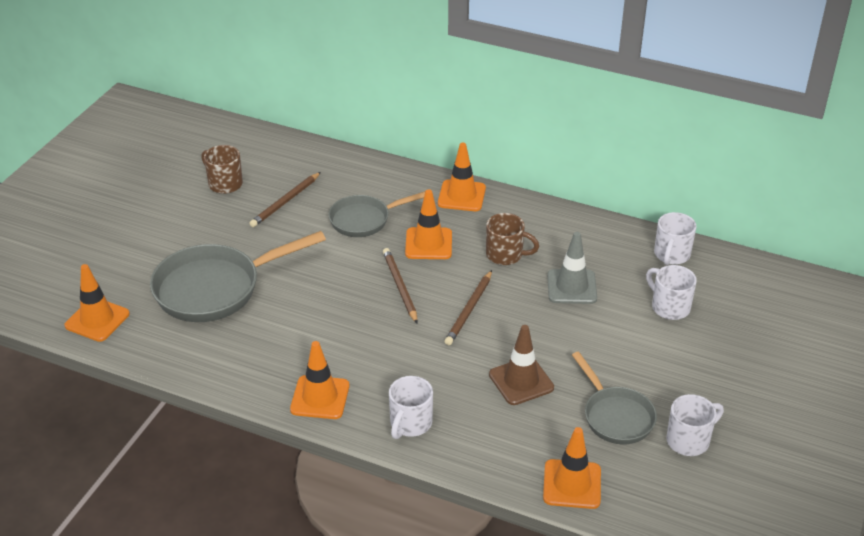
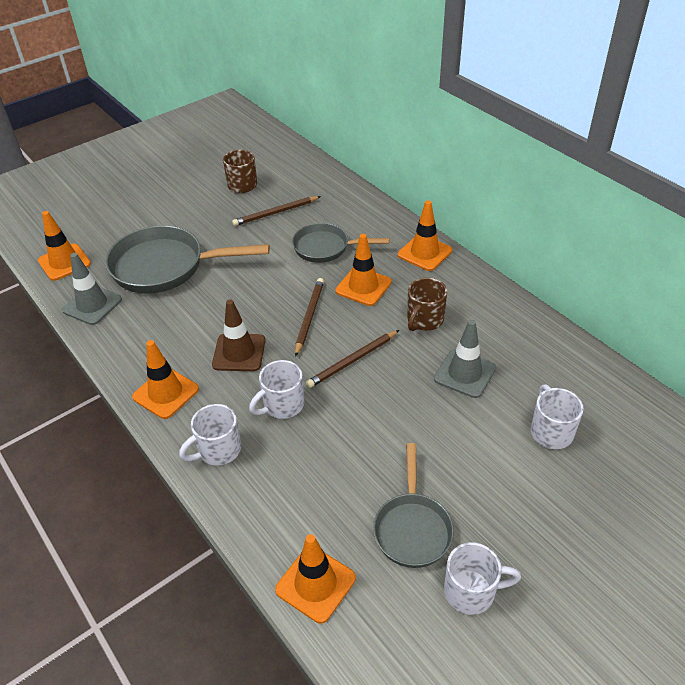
camera: 30 degrees right, 5 degrees up
(170, 349) = (92, 305): none -> grey traffic cone
(505, 255) = (424, 320): brown mug -> brown mug turned 75 degrees clockwise
(521, 381) = (347, 450): brown traffic cone -> brown traffic cone (239, 352)
(671, 255) = (590, 377): white mug -> white mug (282, 405)

